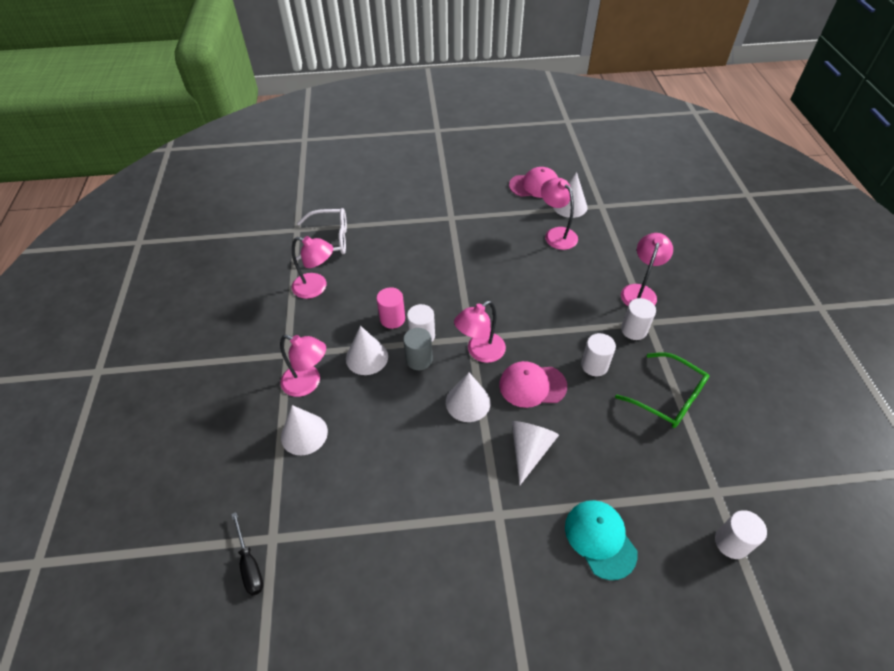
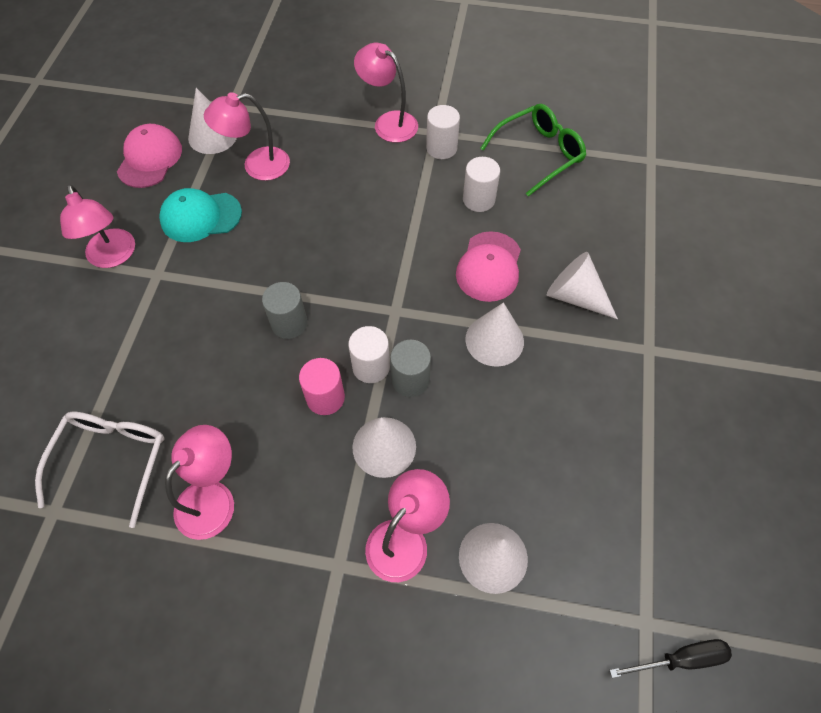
camera: 75 degrees left, 10 degrees up
(439, 286) = (289, 323): none -> grey cylinder
(480, 352) = (422, 306): pink lamp -> pink lamp (113, 257)
(600, 539) = (688, 267): turquoise cap -> turquoise cap (201, 217)
(731, 542) = (702, 170): white cylinder -> none

